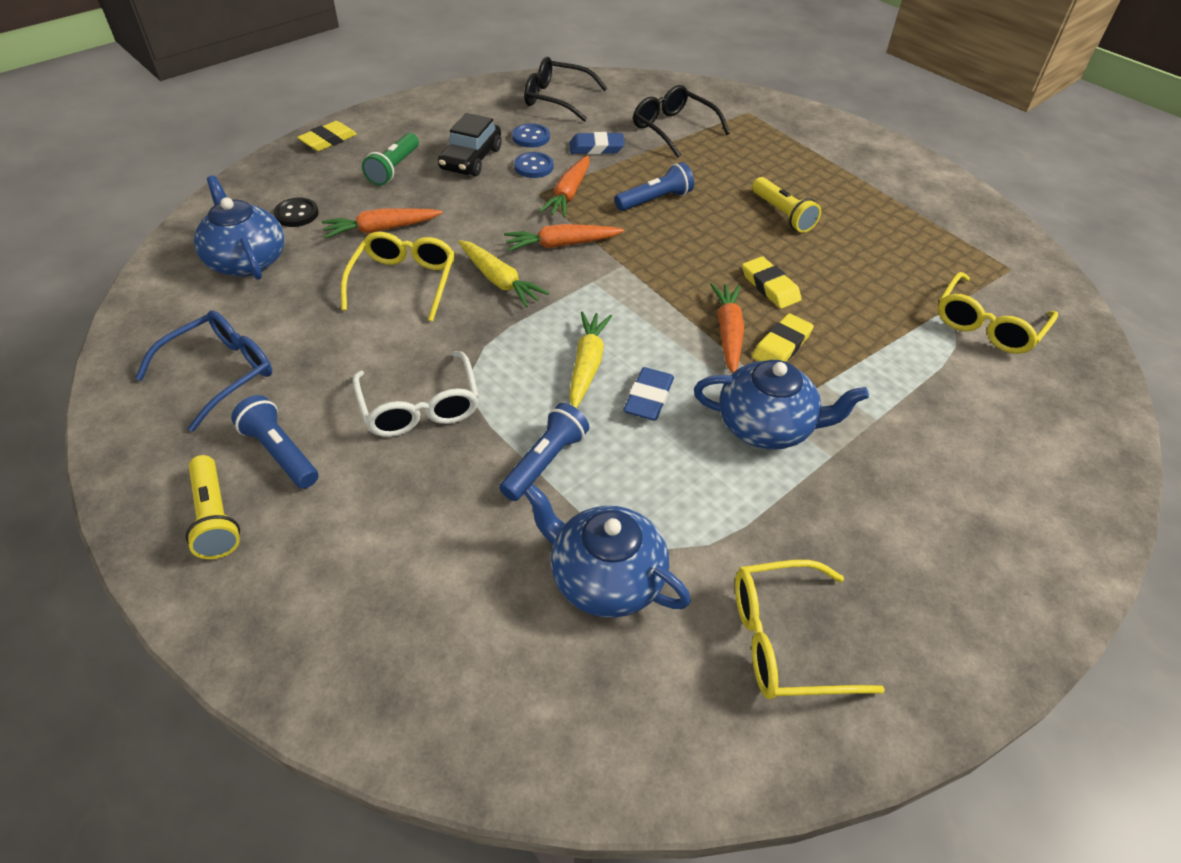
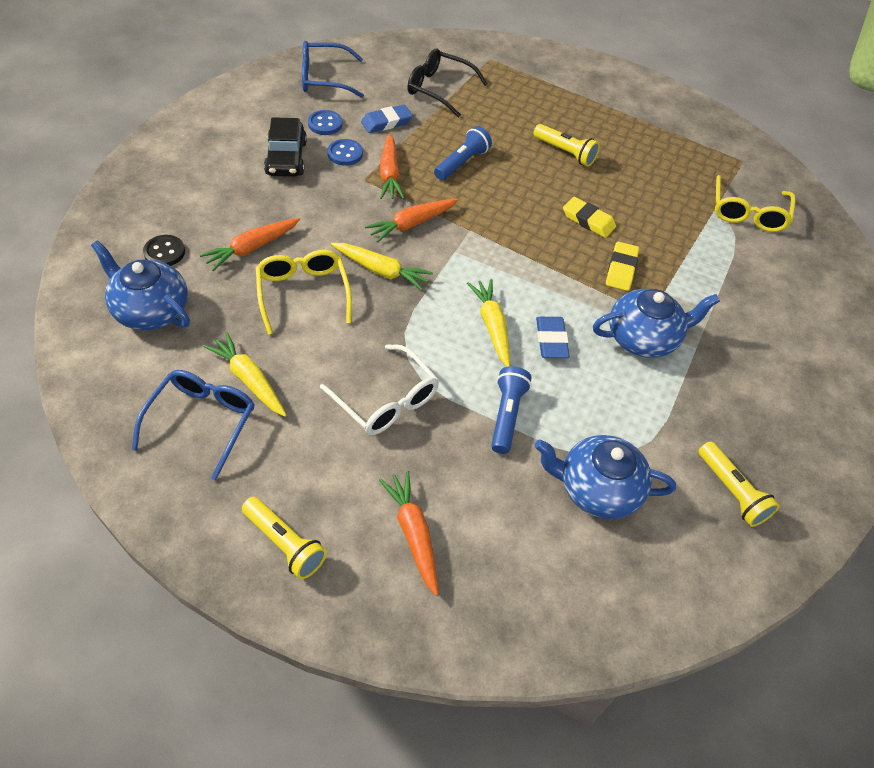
camera: 25 degrees left, 5 degrees up
(280, 452) = (300, 474): blue flashlight -> none
(293, 347) = (249, 380): none -> yellow carrot
(328, 140) = (142, 168): yellow eraser -> none
(394, 168) = (223, 184): green flashlight -> none
(556, 99) = (324, 78): black glasses -> blue glasses
(728, 333) = (579, 269): orange carrot -> orange carrot (413, 534)
(785, 640) = (732, 491): yellow glasses -> yellow flashlight

